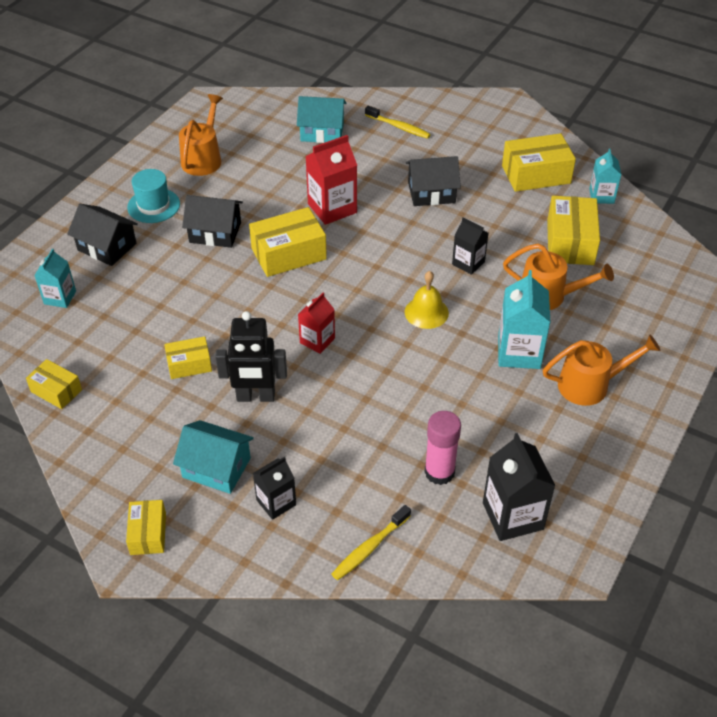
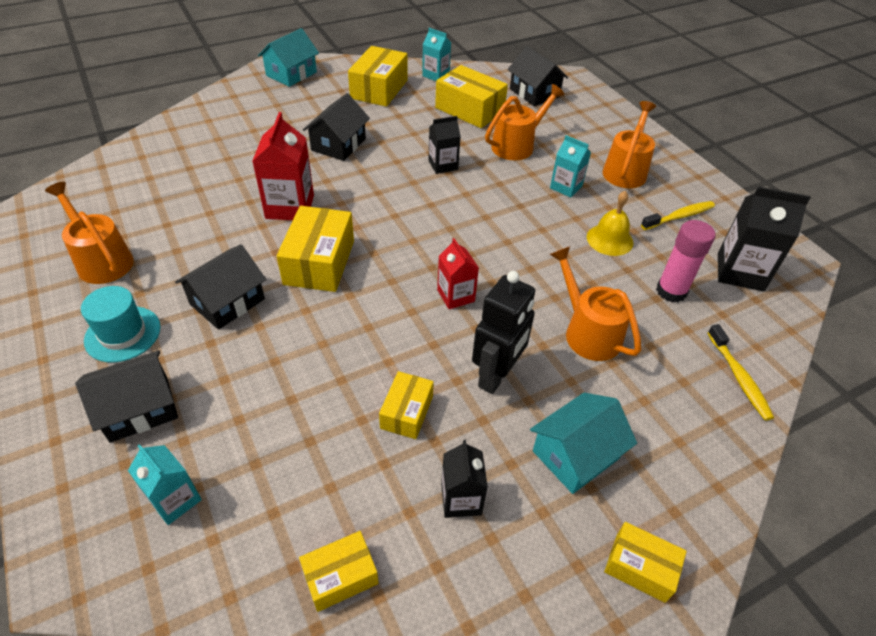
camera: 60 degrees left, 0 degrees up
(276, 502) = (650, 423): black carton -> black carton (461, 499)
(322, 132) = (178, 166): turquoise house -> turquoise house (291, 74)
(343, 432) = (587, 332): none -> orange watering can
(399, 127) = (234, 123): yellow toothbrush -> yellow toothbrush (679, 216)
(426, 312) = (479, 213): yellow bell -> yellow bell (609, 239)
(519, 352) = (566, 187): turquoise carton -> turquoise carton, size x0.62
(652, 272) = (534, 93): none -> black house

